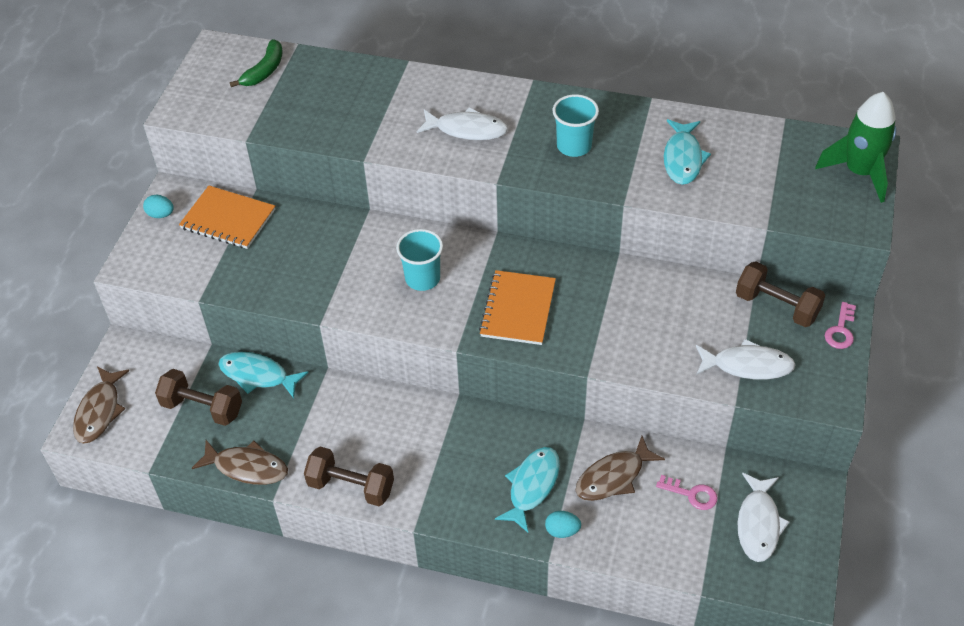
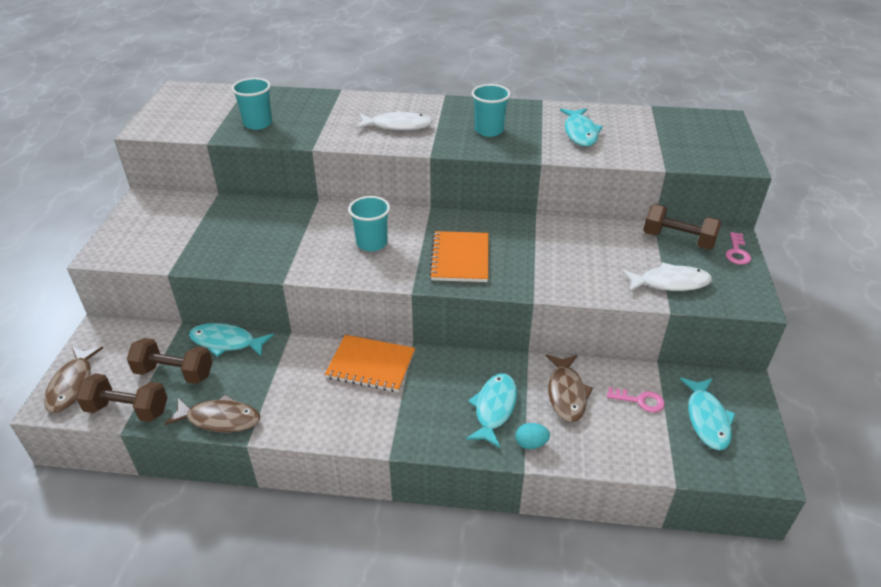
camera: 10 degrees left, 10 degrees down
(161, 214) = (132, 215): turquoise egg -> none
(228, 219) = (194, 215): orange notebook -> orange notebook (371, 365)
(264, 71) = (221, 101): green banana -> none
(305, 113) = (258, 123): none -> turquoise cup
(351, 486) = (323, 426): brown dumbbell -> brown dumbbell (127, 409)
(613, 477) = (566, 393): brown fish -> brown fish turned 45 degrees counterclockwise
(758, 524) = (707, 419): white fish -> turquoise fish
(859, 172) = (723, 132): green rocket -> none

